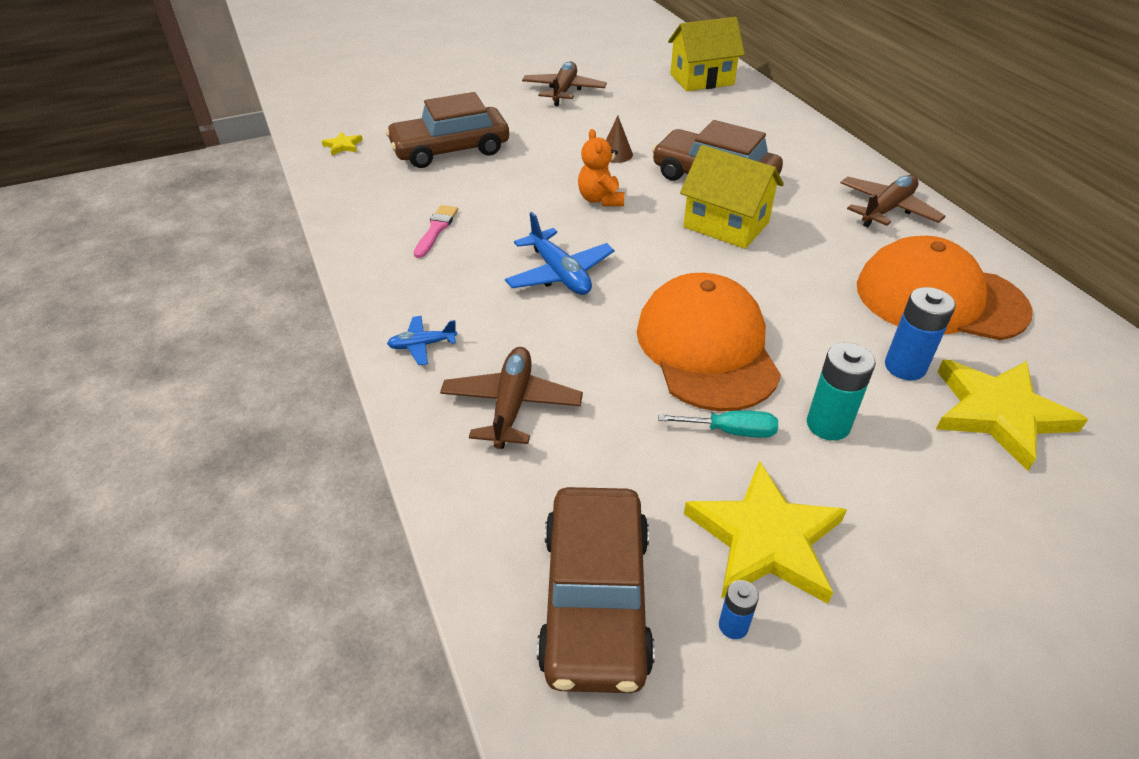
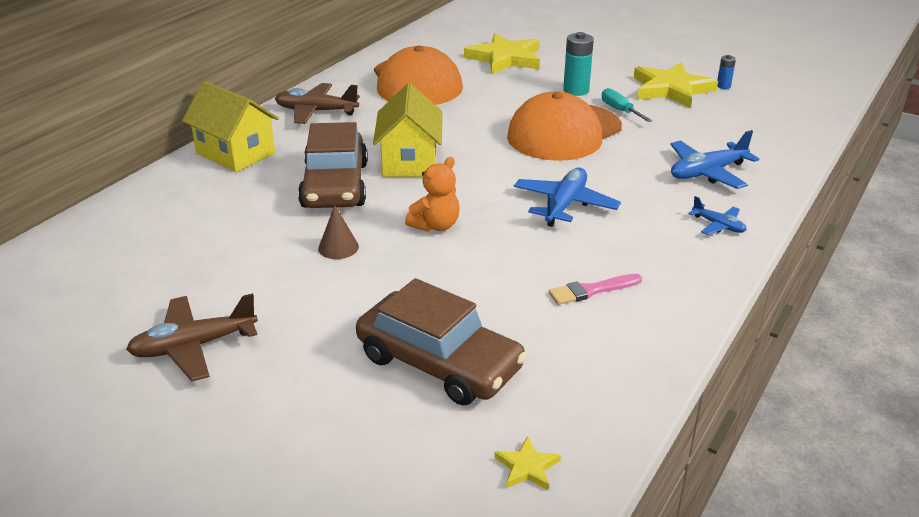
camera: 125 degrees left, 10 degrees down
(511, 405) = (707, 173): brown plane -> blue plane
(596, 599) = (765, 113): brown car -> none
(702, 79) = (86, 255): yellow house -> yellow house (235, 153)
(905, 367) = (499, 81): blue battery -> none

